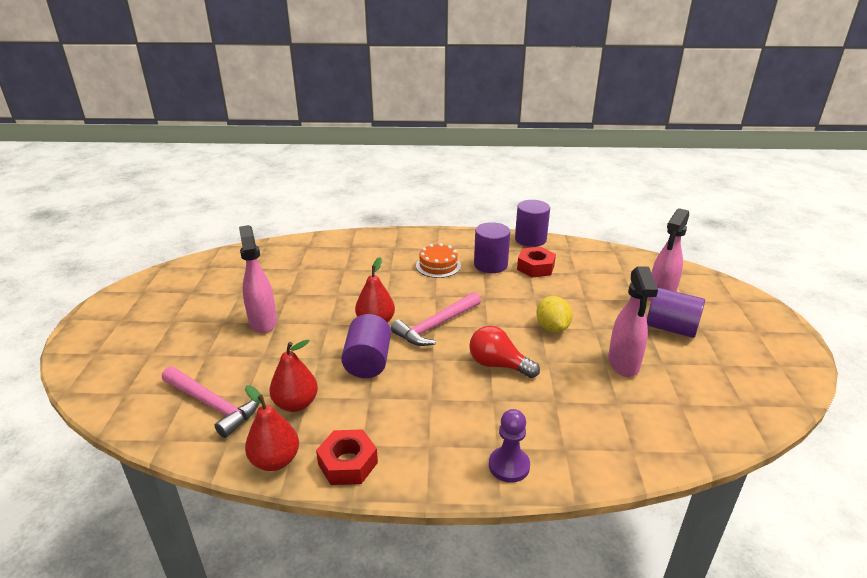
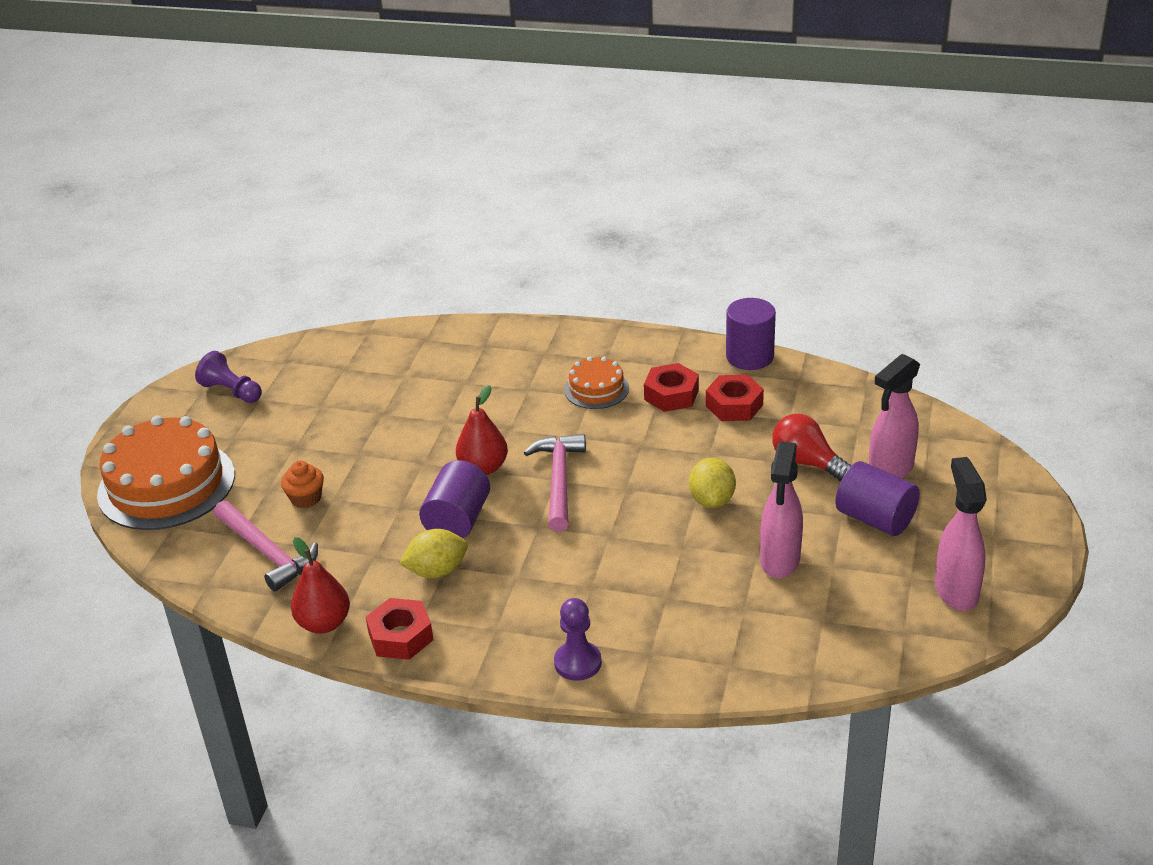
camera: 15 degrees right, 5 degrees up
(117, 360) = (166, 484): none -> orange cake
(167, 289) = (232, 391): none -> purple pawn
(239, 358) = (306, 498): none -> orange cupcake
(263, 322) = (342, 452): pink spray bottle -> pink spray bottle (955, 591)
(296, 404) = (360, 562): red pear -> none
(363, 403) = (437, 571): none -> yellow lemon
(436, 326) = (559, 480): pink hammer -> pink hammer turned 120 degrees clockwise
(490, 265) = (671, 395): purple cylinder -> red nut
(498, 365) = (617, 543): red light bulb -> red light bulb (806, 462)

